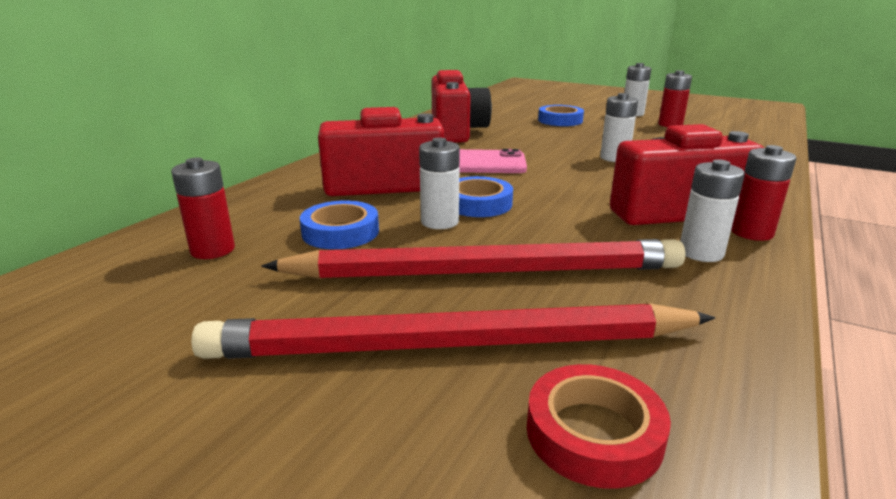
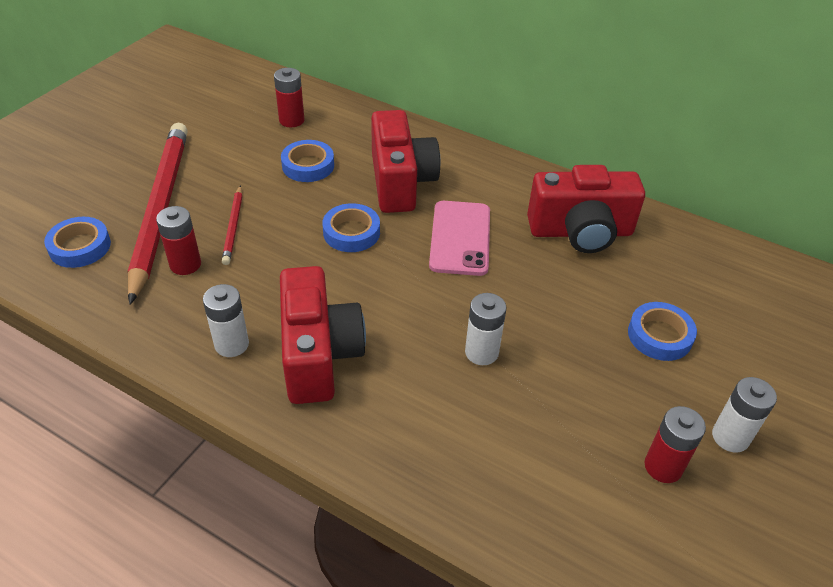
camera: 90 degrees right, 20 degrees up
(439, 222) = (317, 210): white battery -> none
(485, 272) = (234, 227): red pencil -> red pencil, size x0.43
(593, 433) = (80, 247): red tape -> blue tape
(751, 232) = (260, 394): red battery -> red battery (185, 264)

